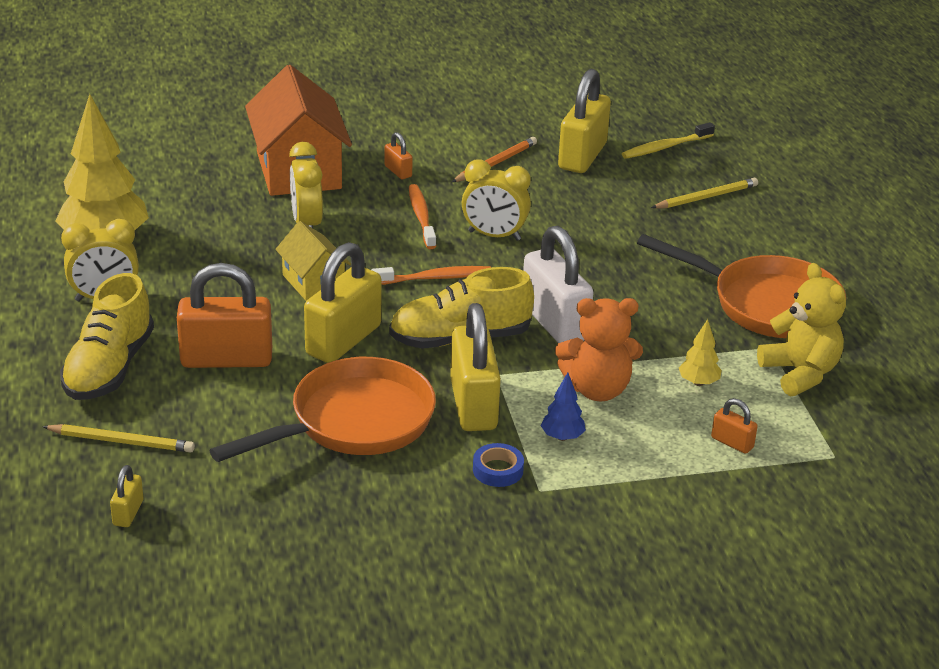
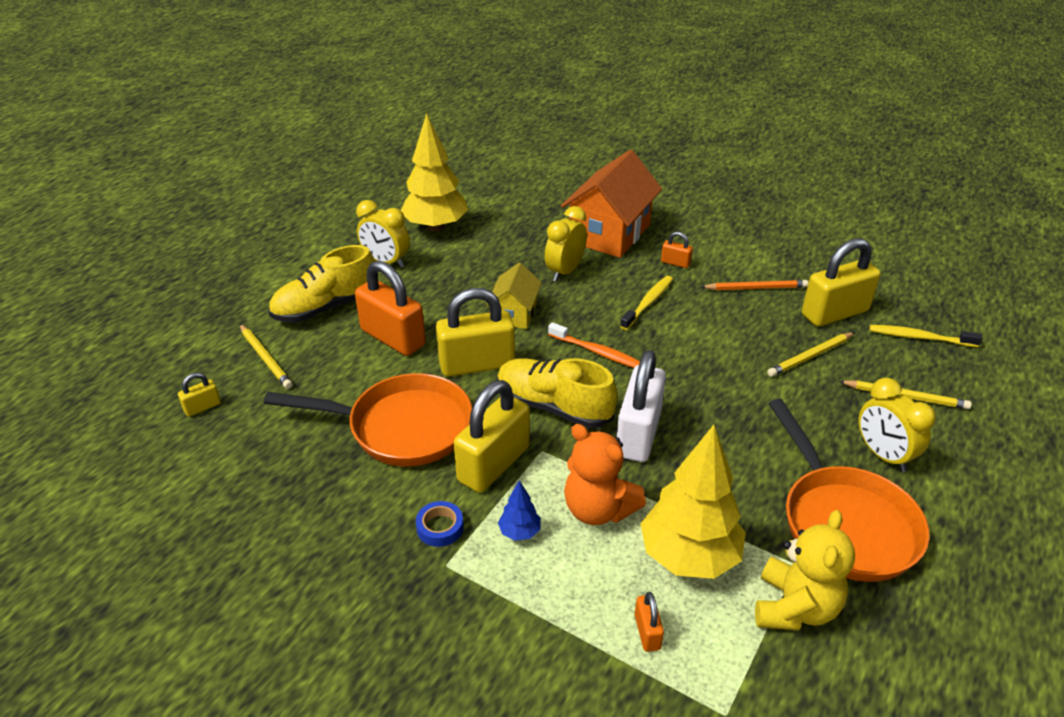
camera: 45 degrees right, 5 degrees up
(398, 171) = (675, 263): orange padlock -> orange padlock turned 75 degrees counterclockwise
(421, 217) = (648, 303): orange toothbrush -> yellow toothbrush
(494, 236) = (682, 342): yellow clock -> yellow clock (883, 455)
(606, 199) = (810, 356): none -> yellow pencil
(698, 382) = (689, 556): yellow tree -> yellow tree, size x2.33

